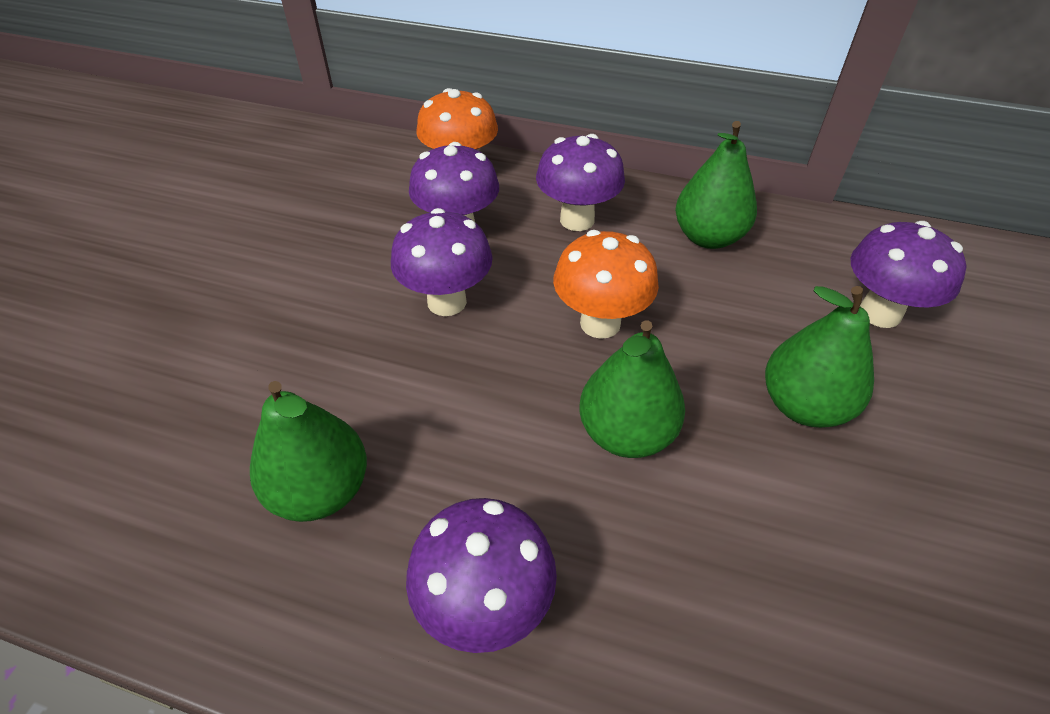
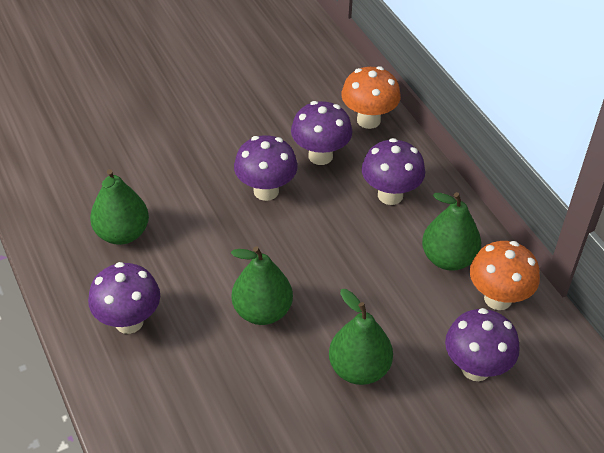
camera: 45 degrees right, 0 degrees up
(600, 323) = (322, 257): orange mushroom -> orange mushroom (498, 298)

